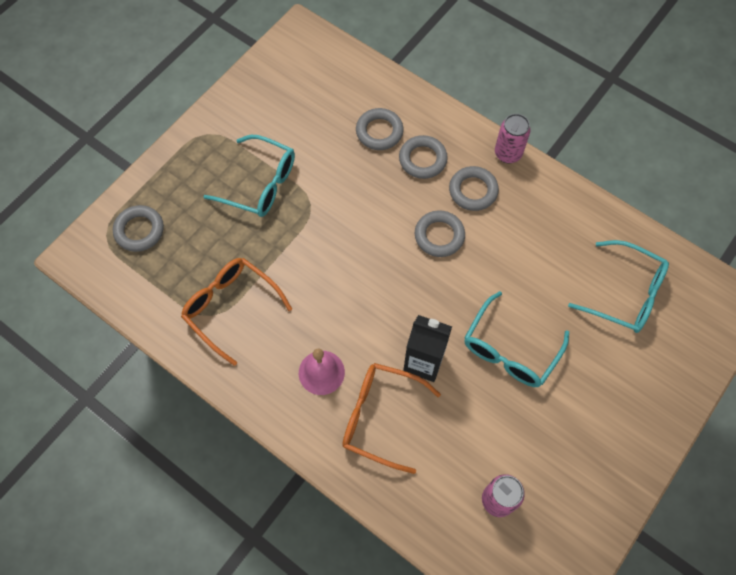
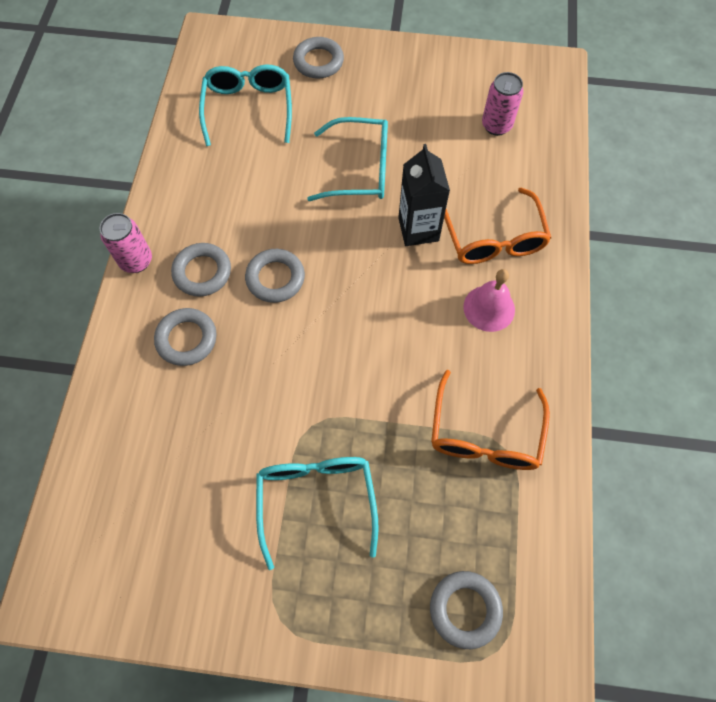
camera: 120 degrees left, 0 degrees up
(379, 132) = (170, 404): grey ring -> grey ring (318, 62)

